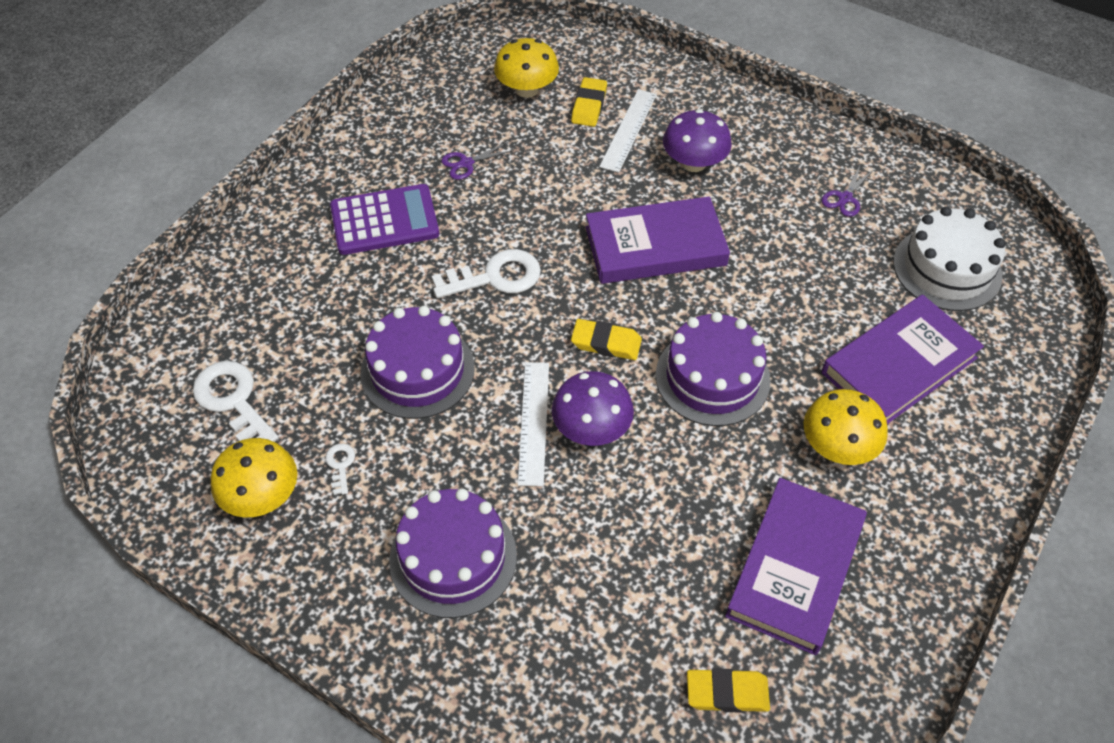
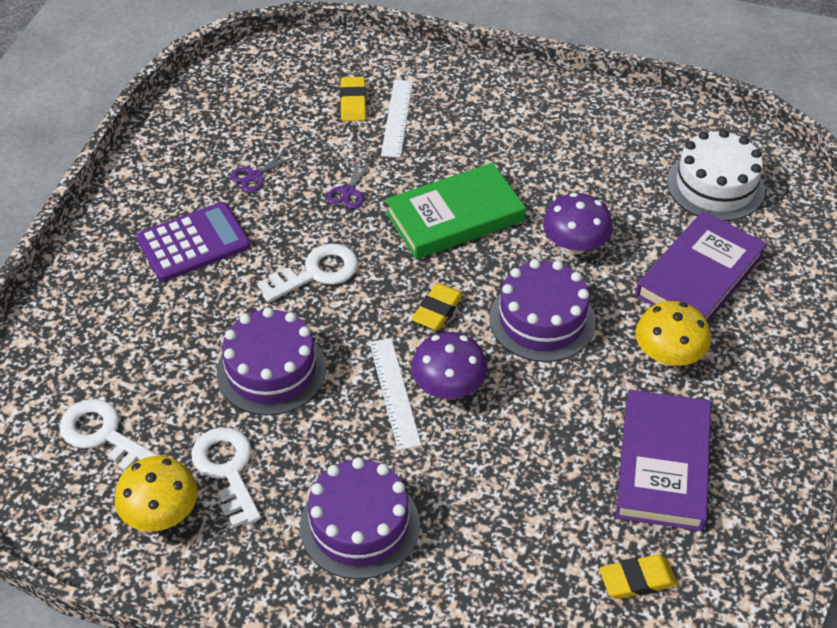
camera: 15 degrees left, 5 degrees down
(340, 465) = (227, 469): white key -> white key, size x2.12
(527, 89) = (290, 98): yellow mushroom -> none
(606, 343) = (437, 310): yellow eraser -> yellow eraser turned 60 degrees counterclockwise
(655, 246) = (455, 216): purple book -> green book
(694, 163) = (466, 136): purple mushroom -> purple mushroom (574, 245)
(845, 198) = (610, 142): purple scissors -> purple scissors (349, 192)

